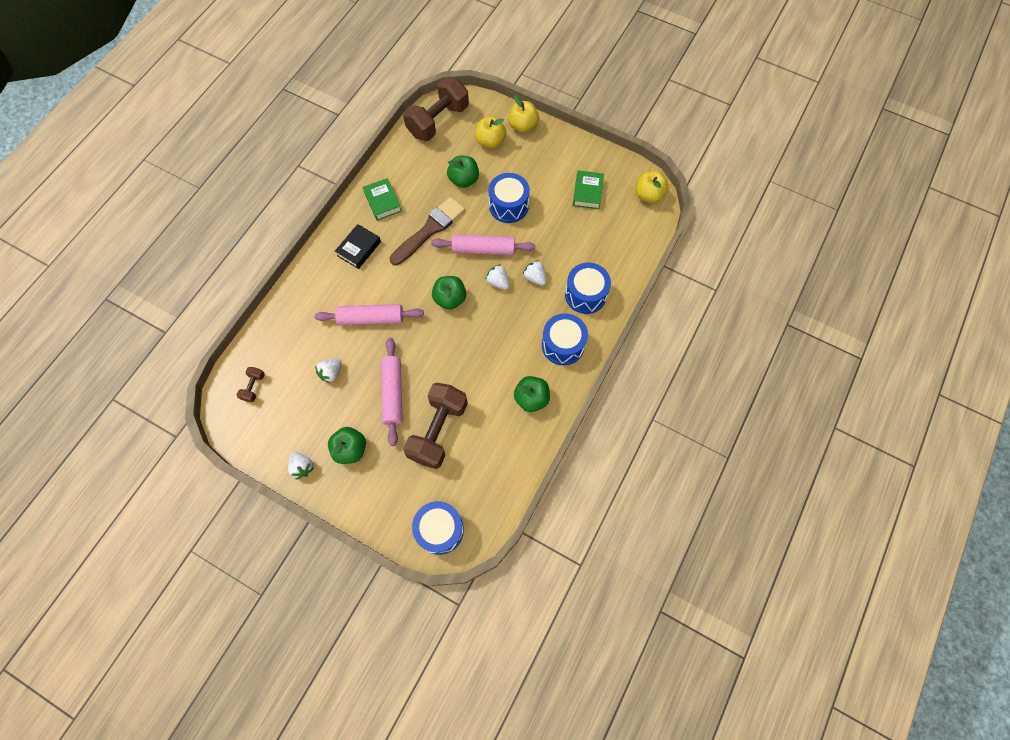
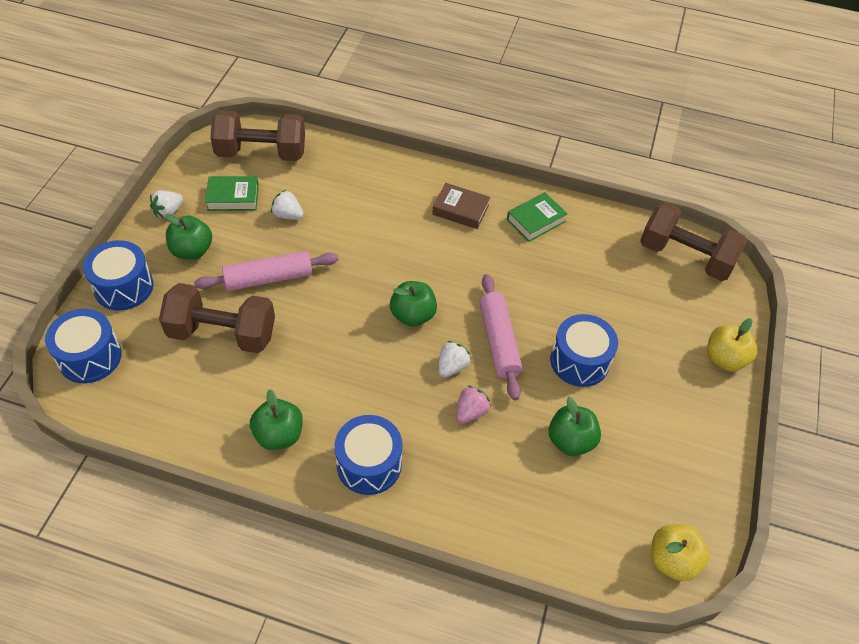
camera: 75 degrees right, 15 degrees down
(253, 387) = (261, 153): brown dumbbell -> brown dumbbell, size x2.31
(359, 249) = (460, 210): black book -> brown book
(371, 318) = (366, 239): pink rolling pin -> none
(429, 230) = (510, 276): brown brush -> none
(464, 180) = (602, 301): green apple -> green apple (570, 440)
(490, 141) = (678, 322): yellow apple -> none
(535, 277) = (470, 412): white strawberry -> pink strawberry
(585, 294) = (459, 485): blue drum -> blue drum (124, 287)
(587, 192) = (642, 464): green book -> green book (233, 197)

